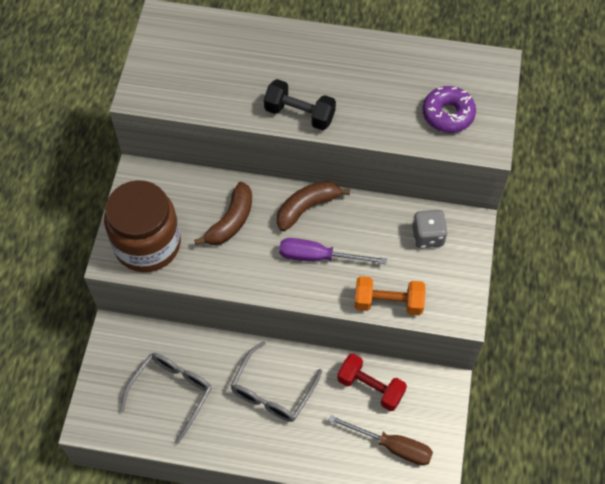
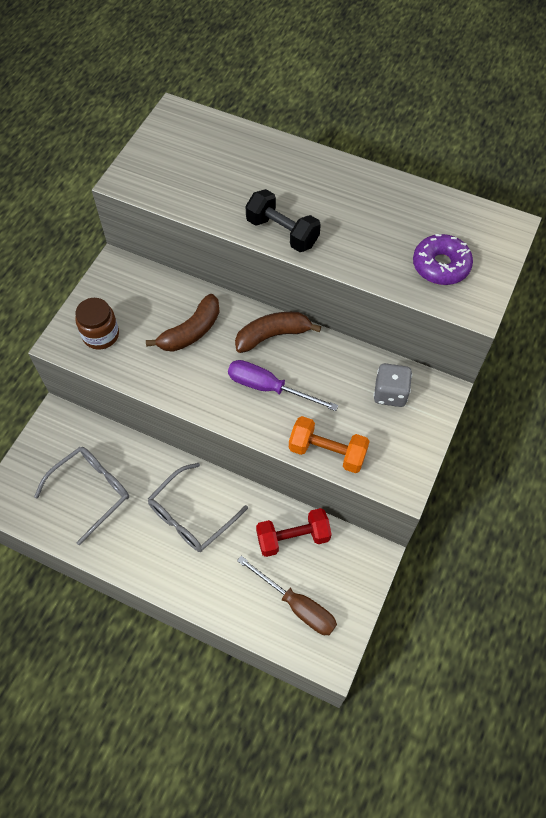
camera: 15 degrees right, 0 degrees up
(147, 244) = (101, 335): brown jar -> brown jar, size x0.53
(370, 387) = (293, 538): red dumbbell -> red dumbbell turned 60 degrees counterclockwise

